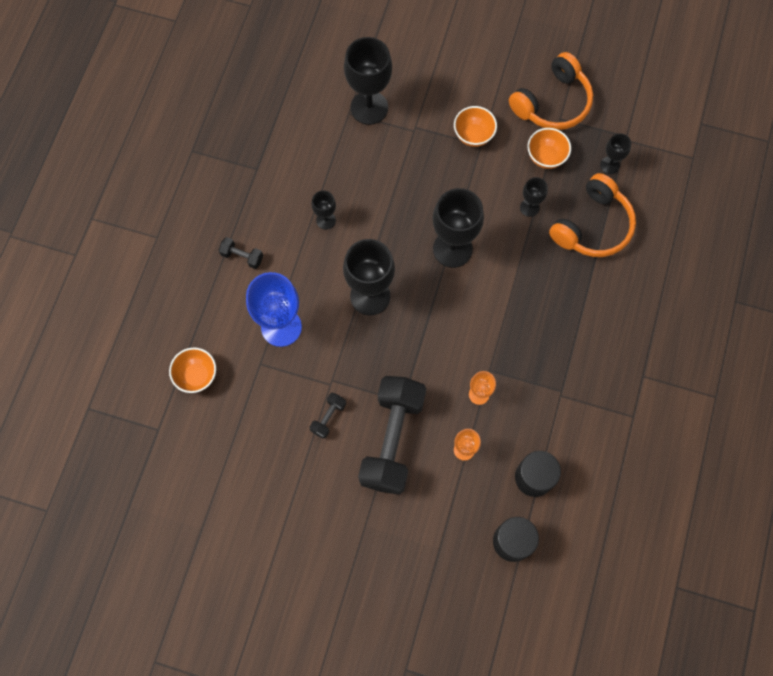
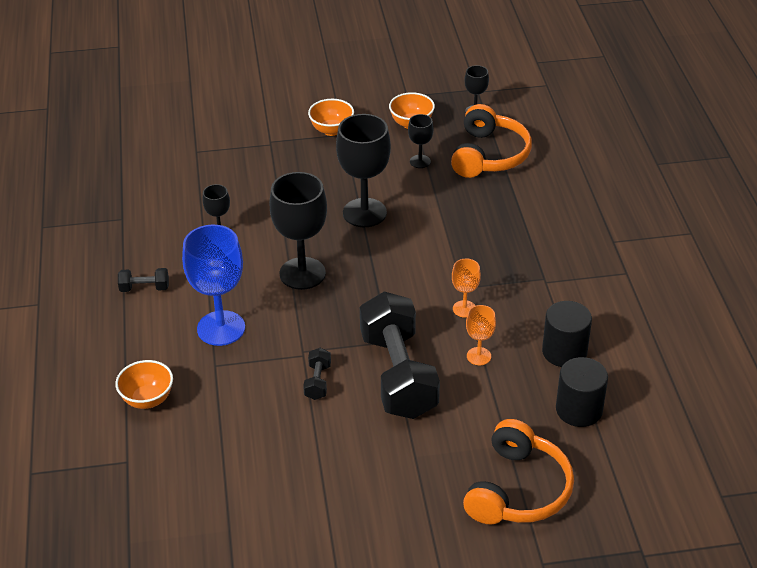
camera: 25 degrees left, 30 degrees down
(369, 107) = (215, 141): black goblet -> none
(553, 103) = (393, 88): orange headphones -> orange headphones (518, 490)

